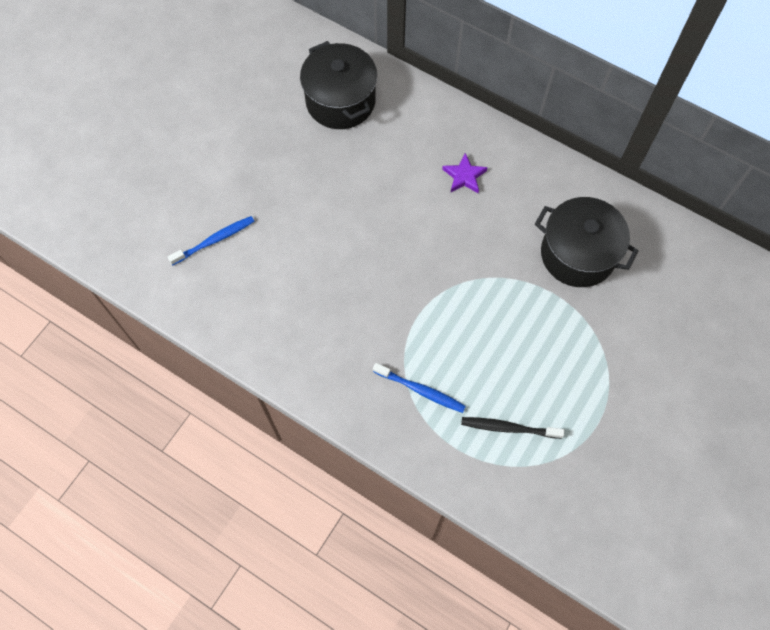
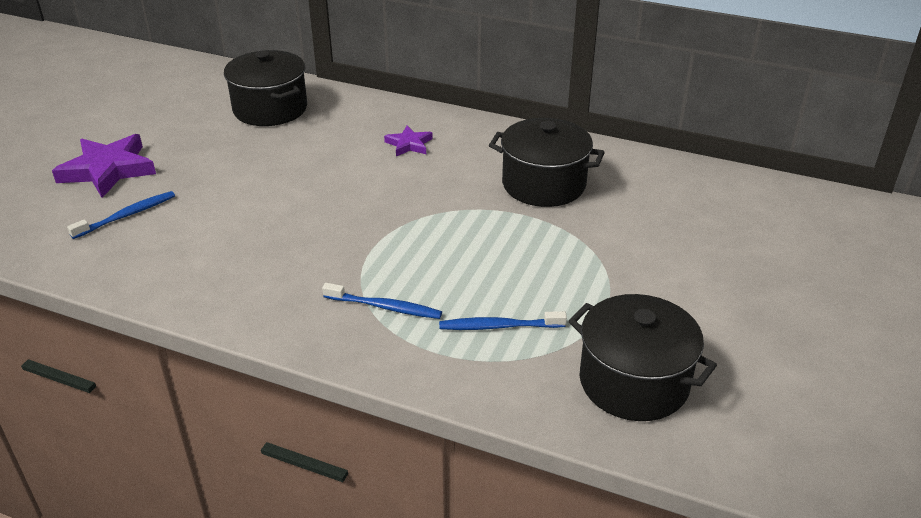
camera: 10 degrees left, 30 degrees down
(196, 173) = (108, 170): none -> purple star
(508, 428) = (499, 326): black toothbrush -> blue toothbrush
(602, 506) = (633, 382): none -> black pot

